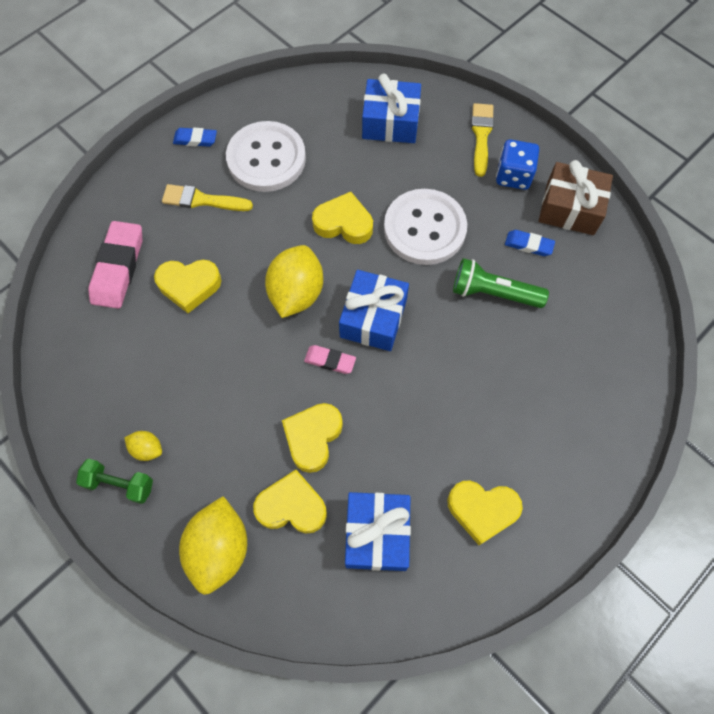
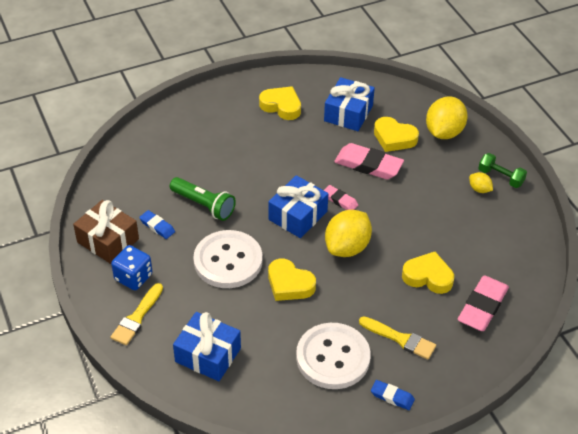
camera: 160 degrees left, 20 degrees down
(313, 437) = (368, 165): yellow heart -> pink eraser

